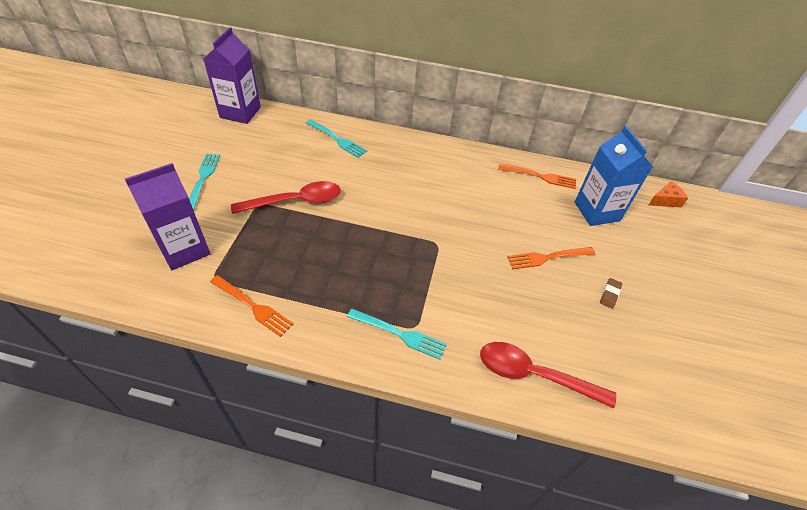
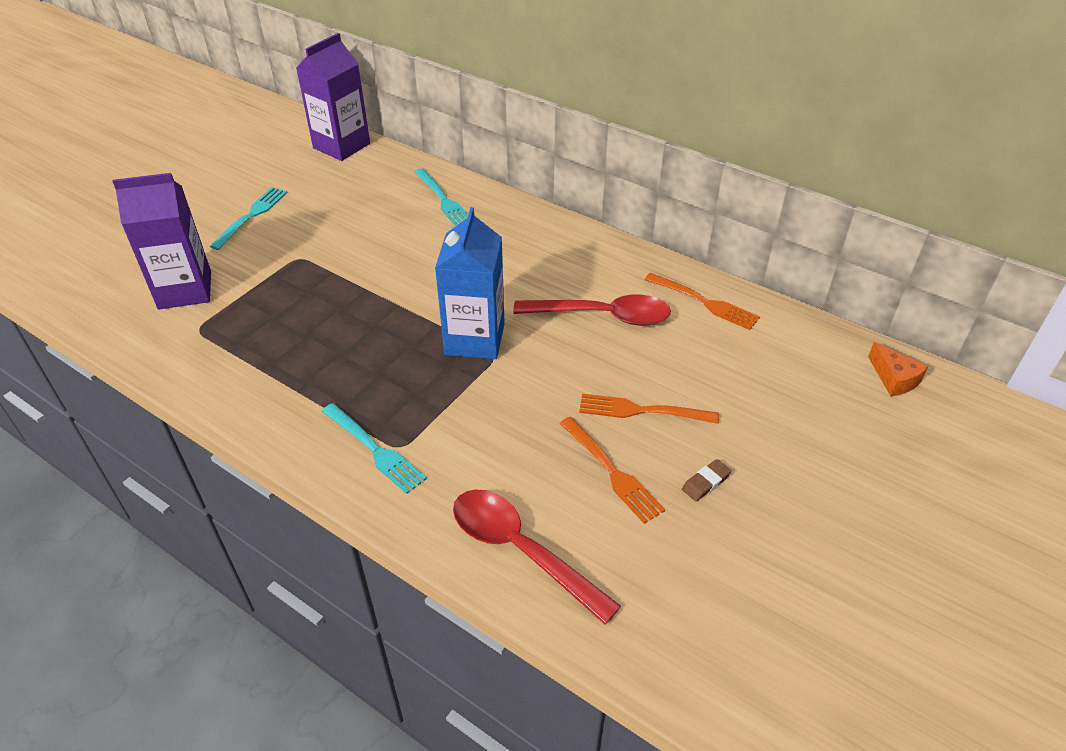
camera: 25 degrees right, 5 degrees down
(252, 306) = (221, 371): orange fork -> orange fork (611, 471)
(295, 201) = (343, 264): red spoon -> red spoon (602, 316)
(597, 211) = (764, 368): blue carton -> blue carton (474, 339)
(665, 200) = (894, 379): orange cheese -> orange cheese turned 60 degrees clockwise

